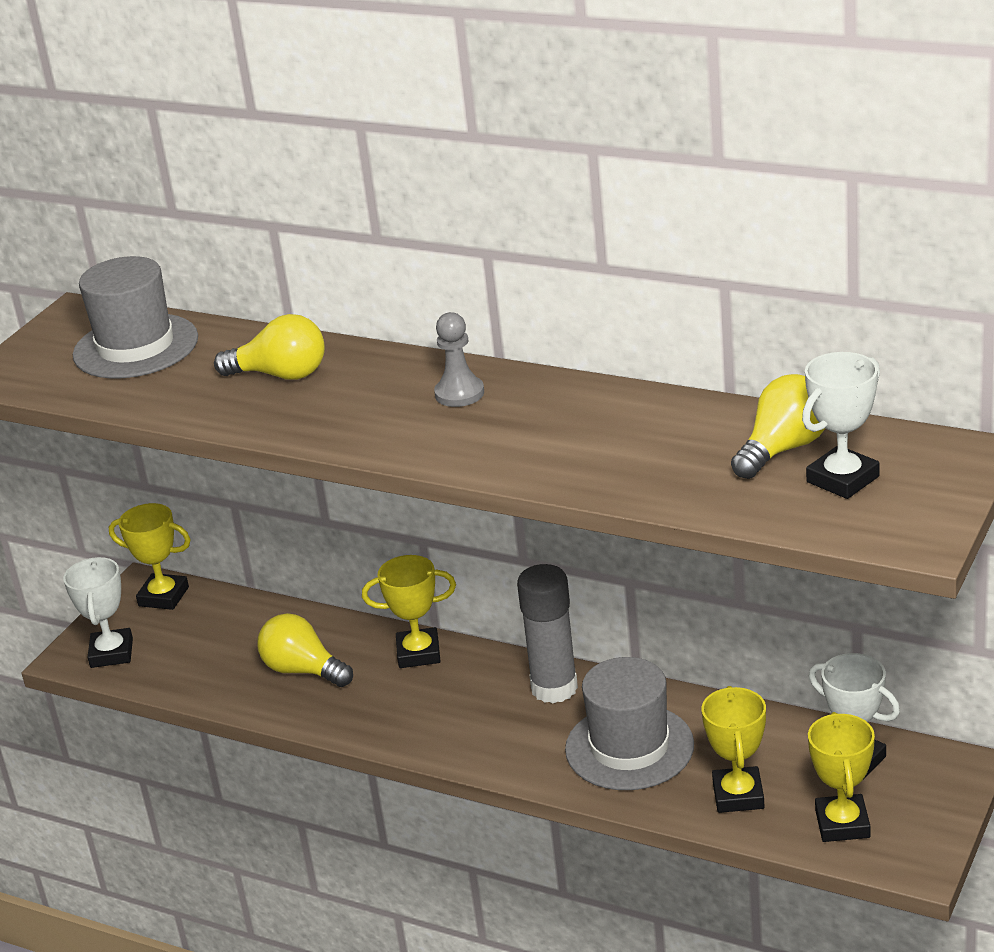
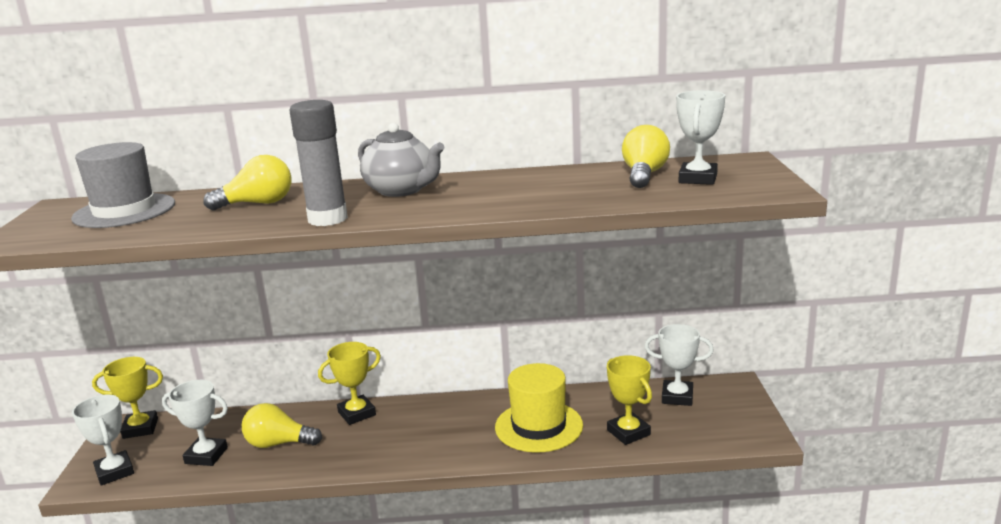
camera: 30 degrees left, 10 degrees down
(216, 662) = (206, 456): none -> white trophy
(459, 393) = (402, 190): grey pawn -> grey teapot
(554, 688) = (464, 409): grey glue stick -> grey glue stick (328, 219)
(629, 747) = (538, 426): grey hat -> yellow hat
(842, 824) = (703, 429): yellow trophy -> none

